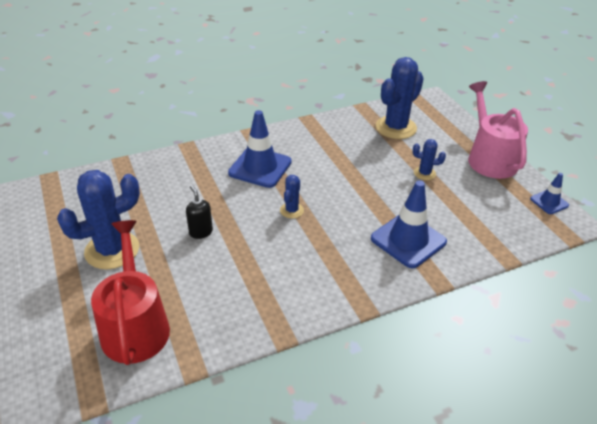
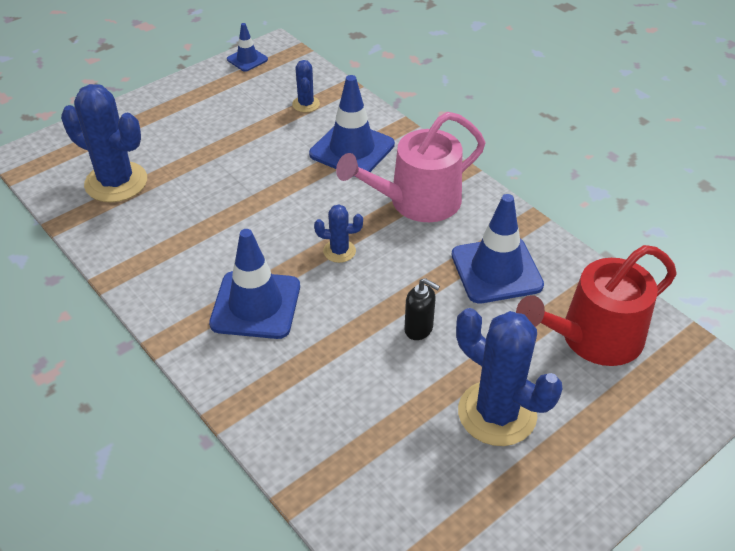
camera: 105 degrees left, 5 degrees up
(201, 232) = (419, 329): black soap dispenser -> black soap dispenser turned 105 degrees counterclockwise
(233, 289) = (496, 270): none -> blue traffic cone
(424, 173) = (221, 147): blue cactus -> blue cactus (306, 104)
(489, 158) = (174, 99): pink watering can -> pink watering can (417, 201)

